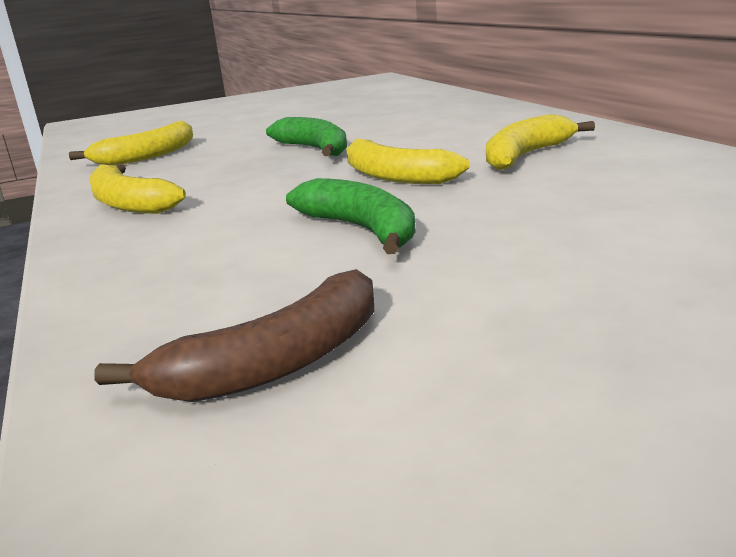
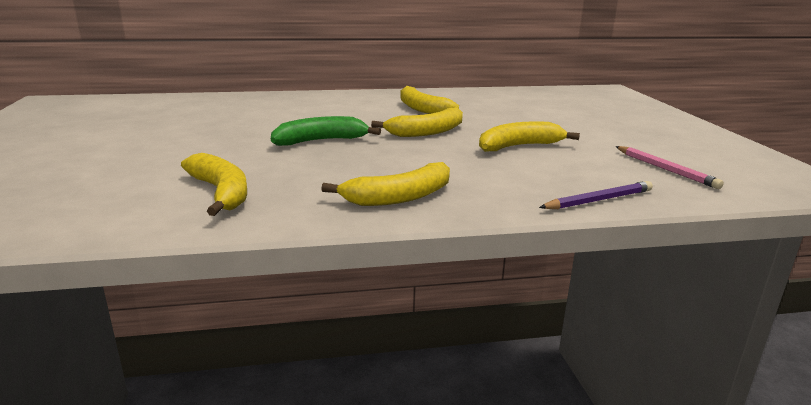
camera: 80 degrees left, 0 degrees up
(100, 302) = (599, 200): none -> purple pencil
(277, 363) = (665, 169): brown banana -> pink pencil
(361, 229) = (518, 146): green banana -> yellow banana

